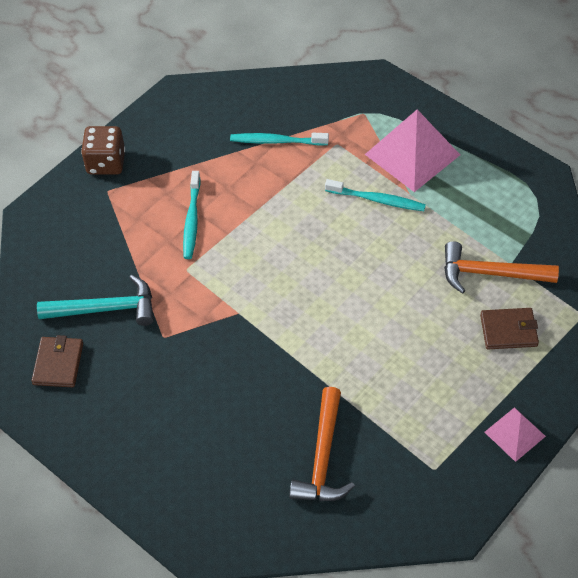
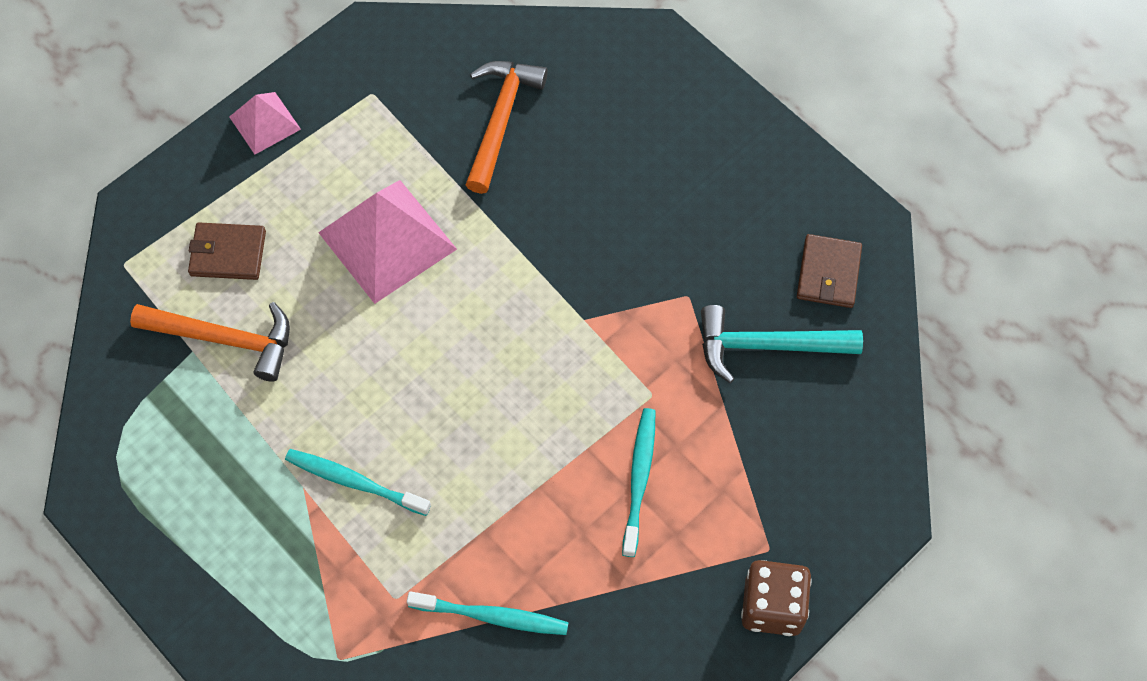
camera: 175 degrees left, 10 degrees up
(412, 154) = (280, 562): pink pyramid -> pink pyramid (387, 240)

